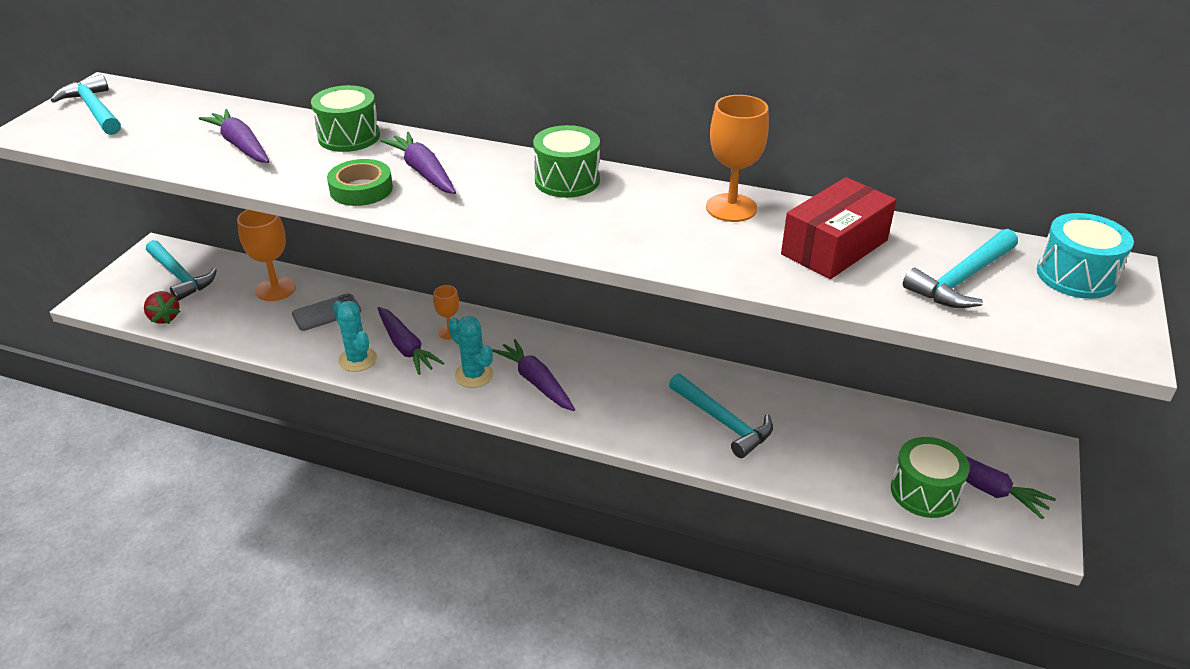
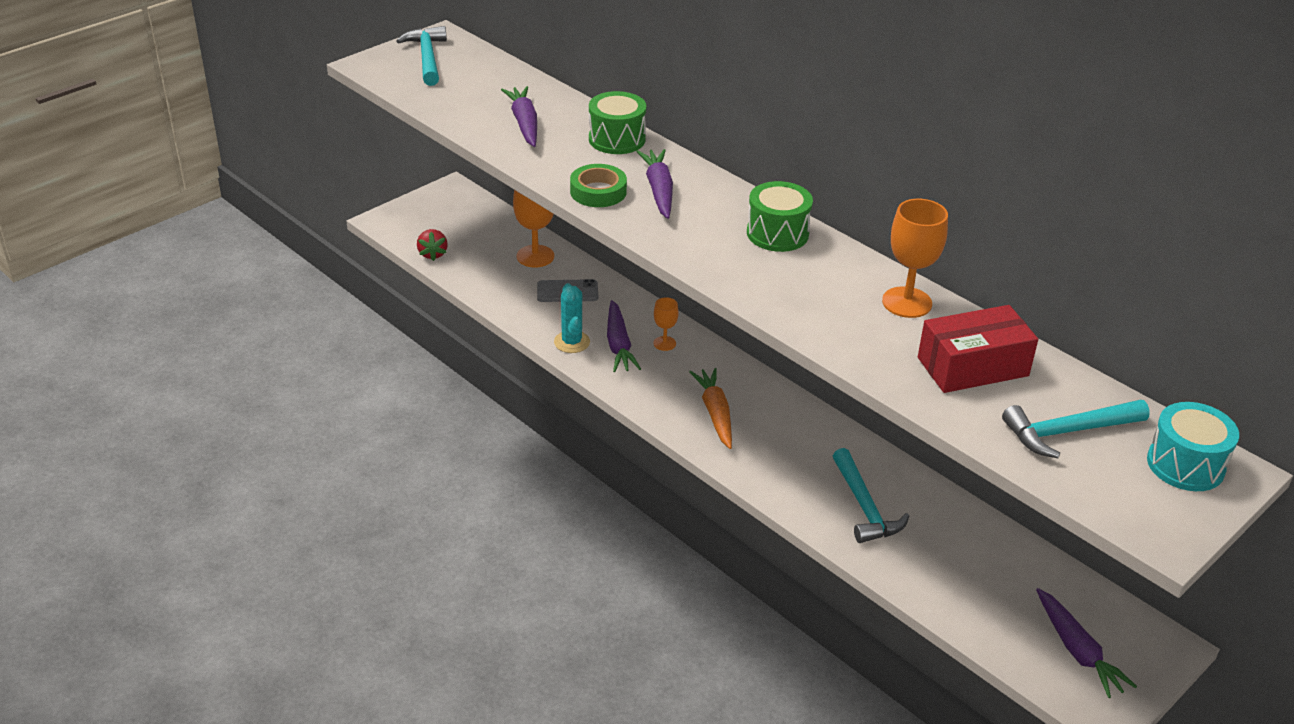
camera: 25 degrees right, 0 degrees up
(180, 276) = (461, 220): turquoise hammer -> none
(474, 375) = (663, 389): turquoise cactus -> none
(536, 382) = (715, 413): purple carrot -> orange carrot
(924, 492) = (1014, 635): green drum -> none

